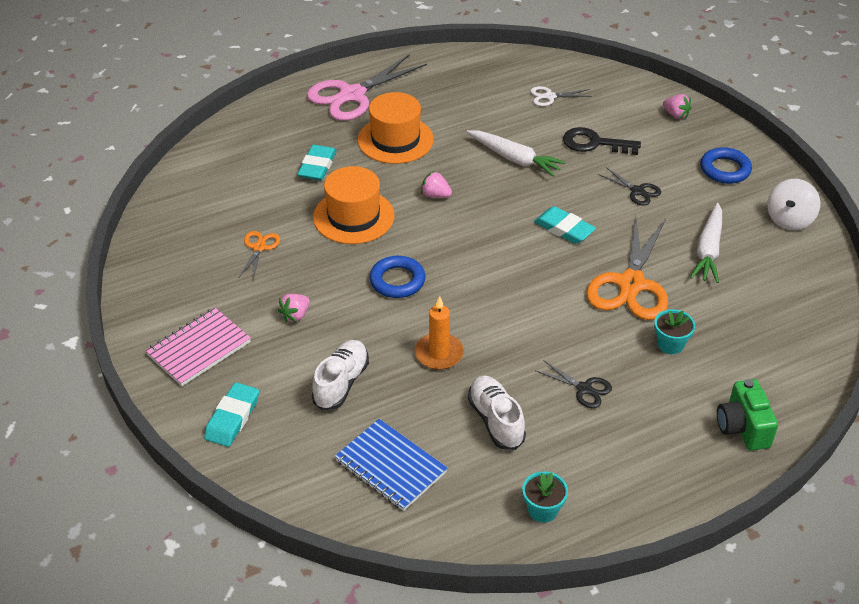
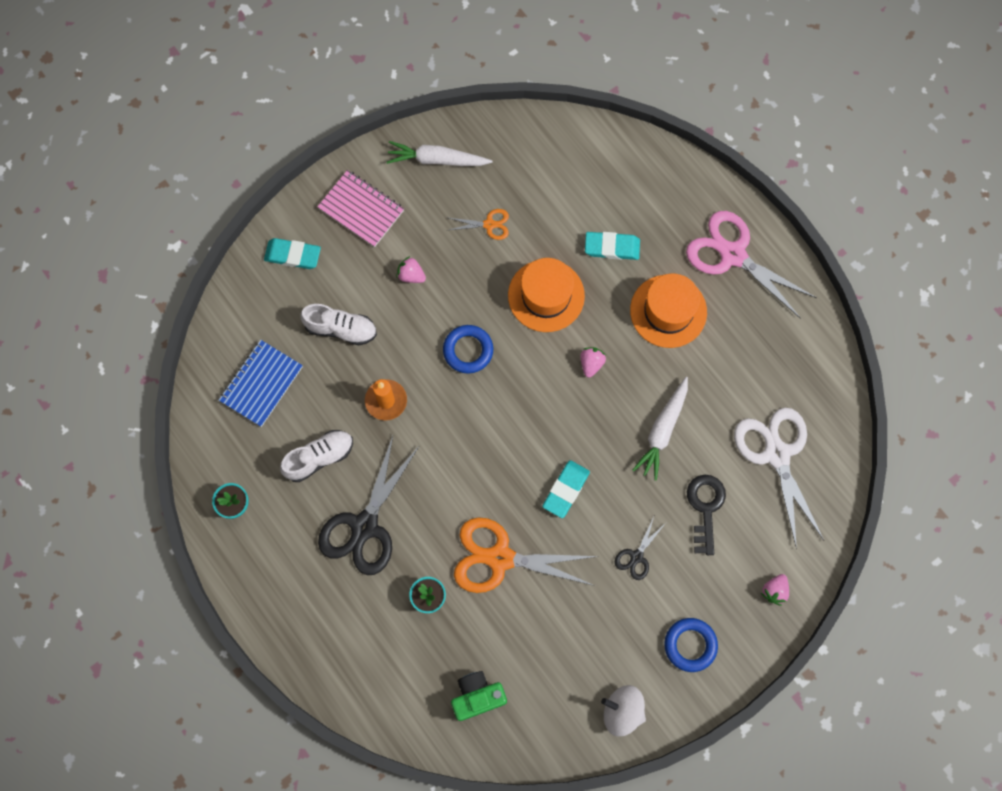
camera: 80 degrees right, 30 degrees up
(549, 96) = (776, 454): white scissors -> white scissors, size x2.13
(584, 389) = (364, 526): black scissors -> black scissors, size x2.13
(708, 250) = (561, 629): white carrot -> white carrot (437, 160)
(742, 428) = (341, 662): green camera -> green camera (477, 696)

